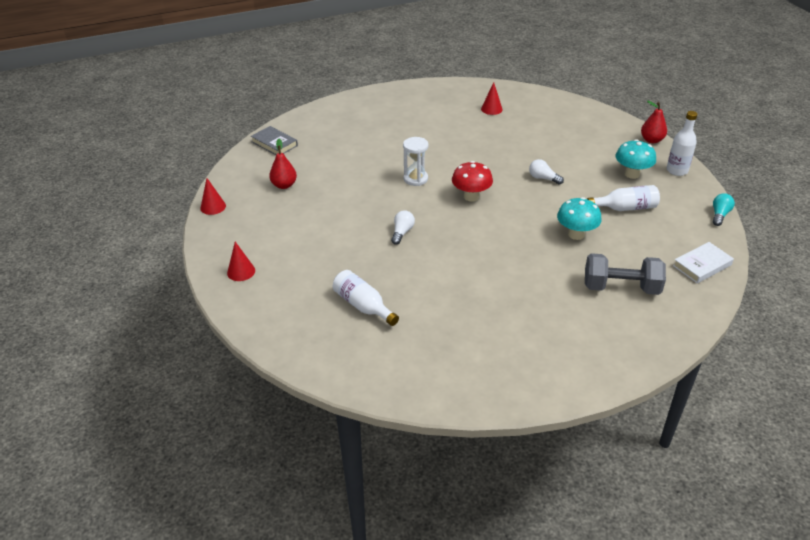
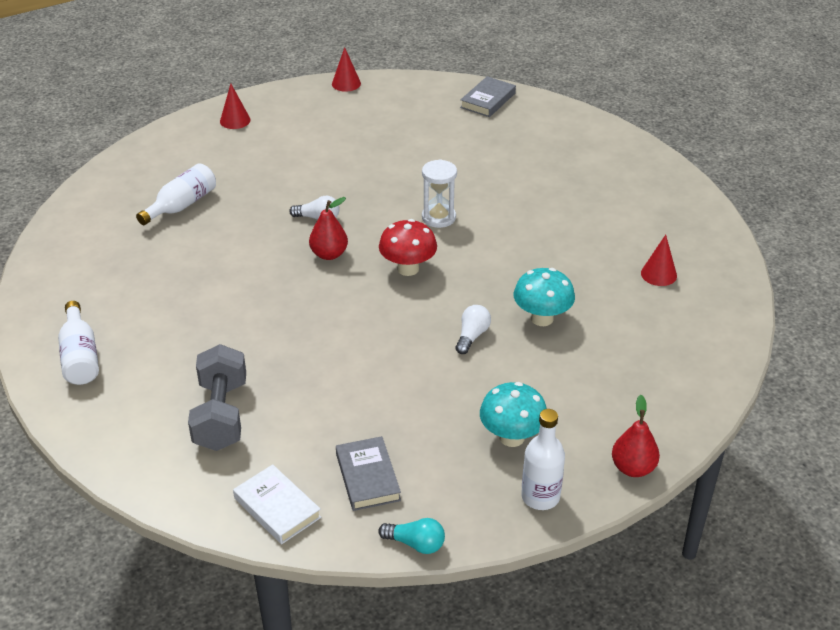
camera: 80 degrees right, 0 degrees up
(284, 185) = (399, 121): red pear -> red pear (329, 254)
(576, 234) = (336, 371): turquoise mushroom -> turquoise mushroom (542, 318)
(625, 208) = (412, 426): white bottle -> white bottle (80, 356)
(670, 228) = (368, 477): none -> grey book

